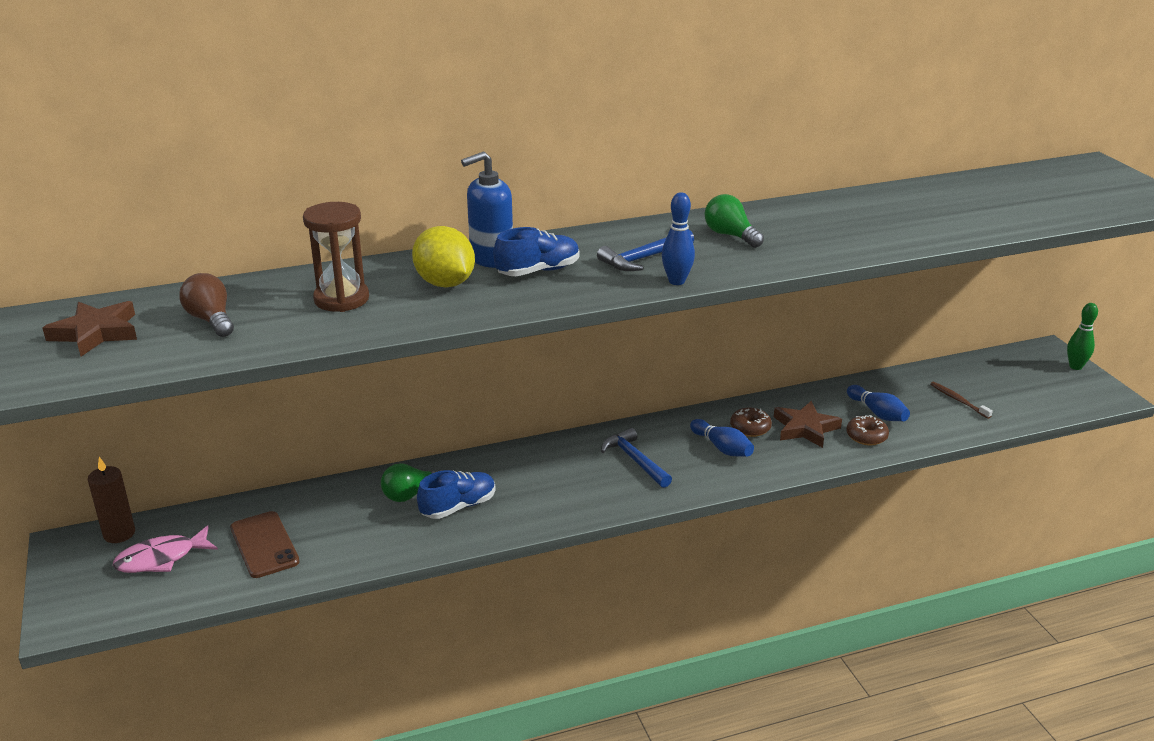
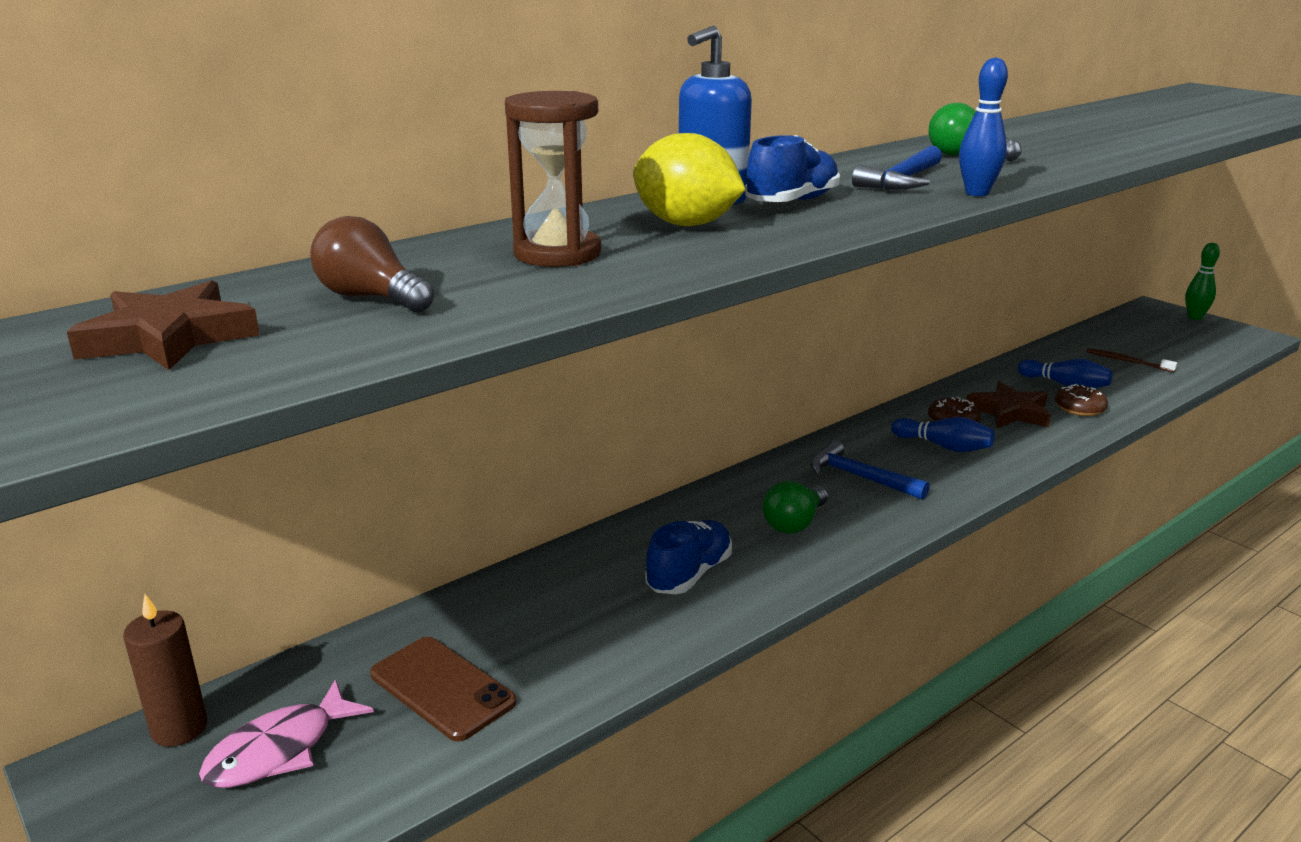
camera: 20 degrees left, 5 degrees down
(411, 494) = (611, 573): green light bulb -> green light bulb (794, 523)

